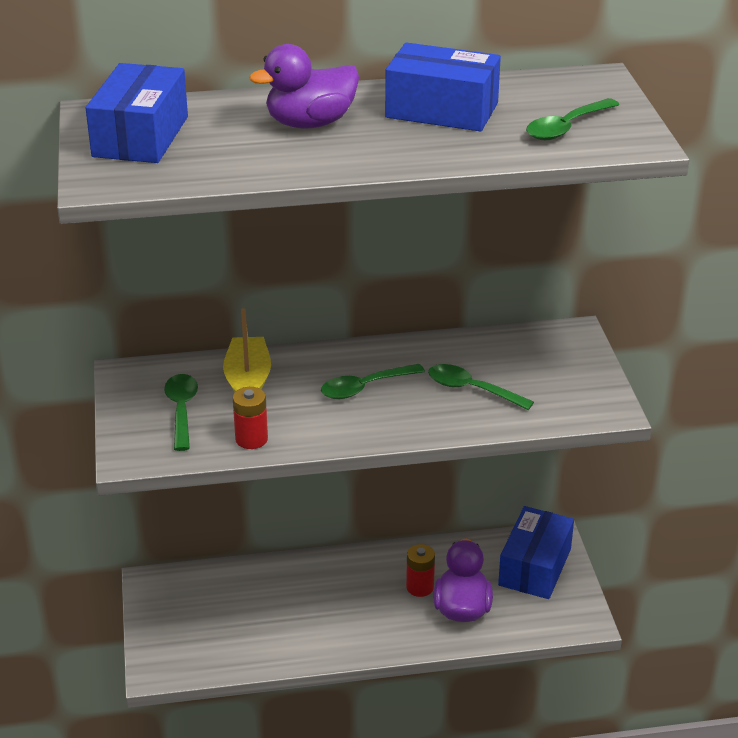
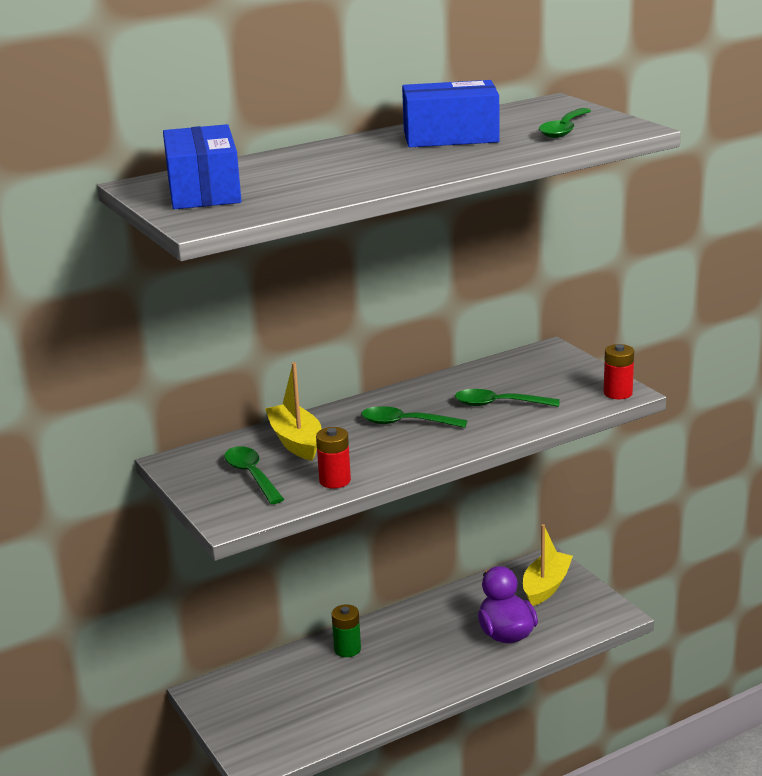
camera: 20 degrees left, 10 degrees down
(303, 577) = (347, 649): none -> green battery
(310, 123) = (348, 160): purple duck -> none
(365, 387) = (405, 423): green spoon -> green spoon turned 60 degrees clockwise
(420, 587) = (457, 628): red battery -> red battery (618, 393)
(535, 567) = (546, 586): blue box -> yellow boat

